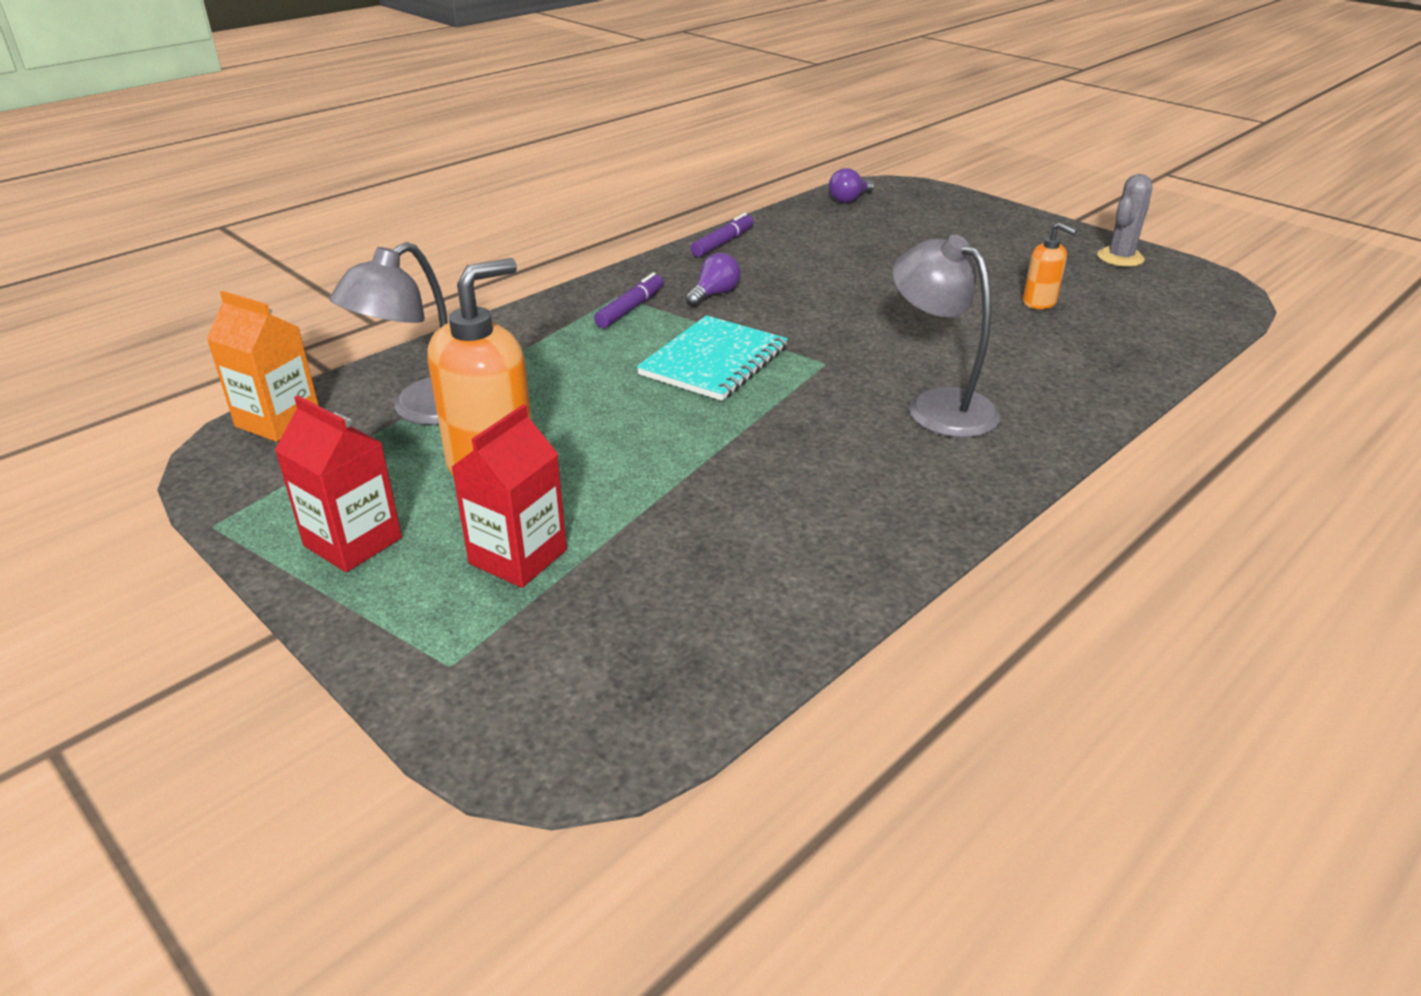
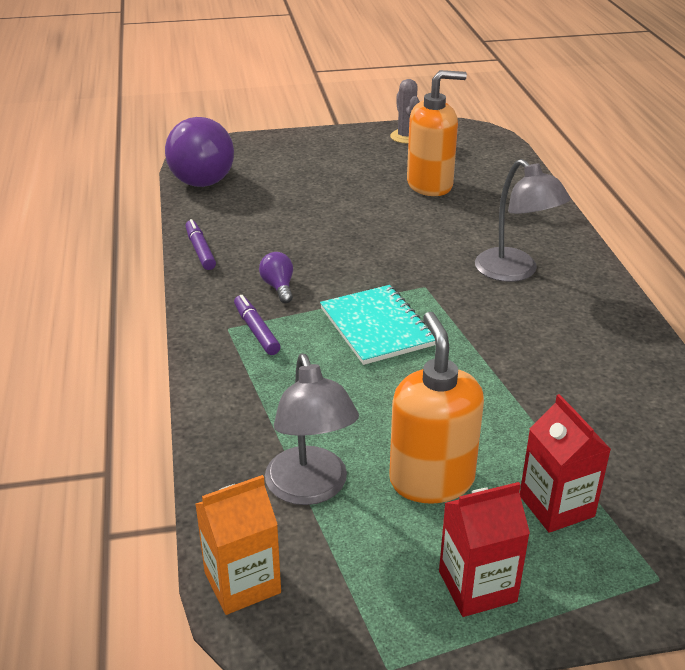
camera: 55 degrees left, 0 degrees up
(849, 199) = (202, 175): purple light bulb -> purple light bulb, size x2.35
(938, 405) = (514, 272): grey lamp -> grey lamp turned 120 degrees counterclockwise
(1039, 302) = (430, 185): orange soap dispenser -> orange soap dispenser, size x1.97

